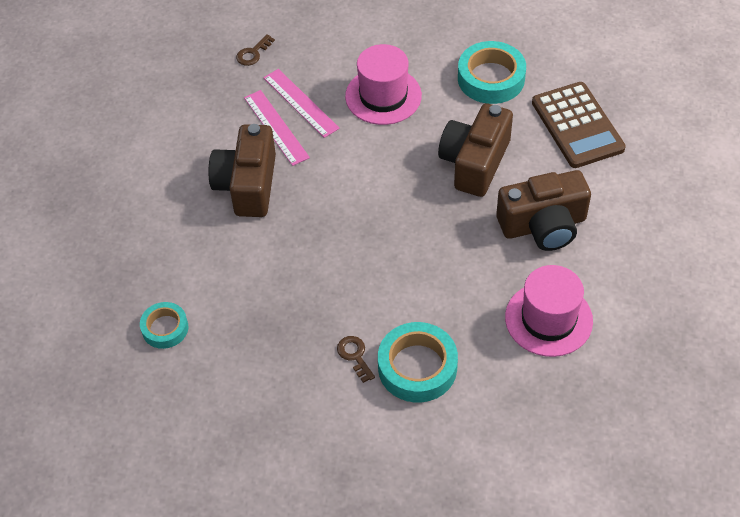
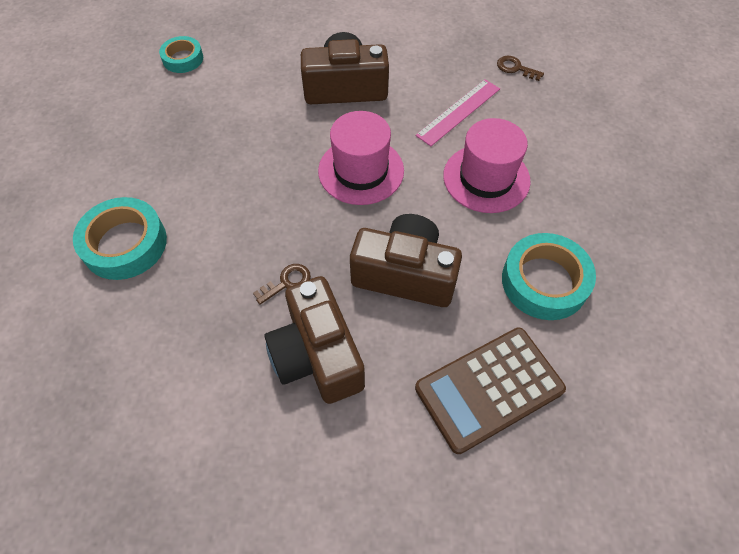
camera: 80 degrees right, 5 degrees up
(276, 127) = (421, 98): pink ruler -> none
(355, 356) = (143, 191): brown key -> brown key (287, 282)
(548, 319) = (178, 368): pink hat -> pink hat (361, 171)

